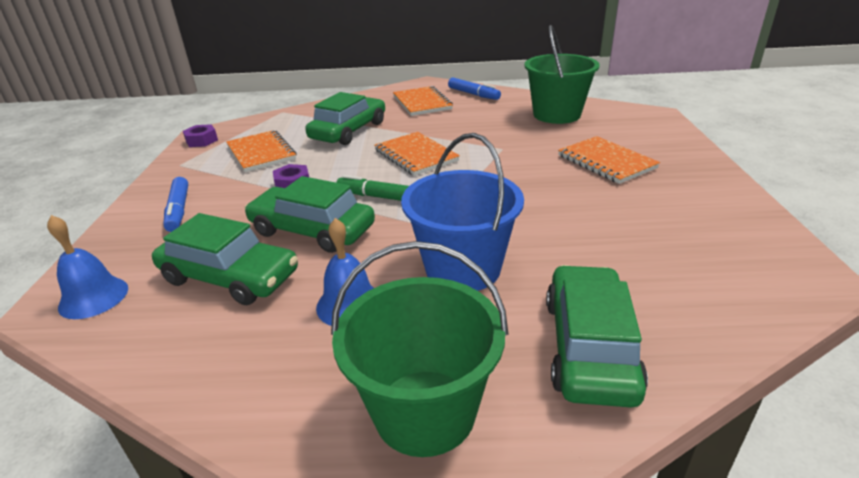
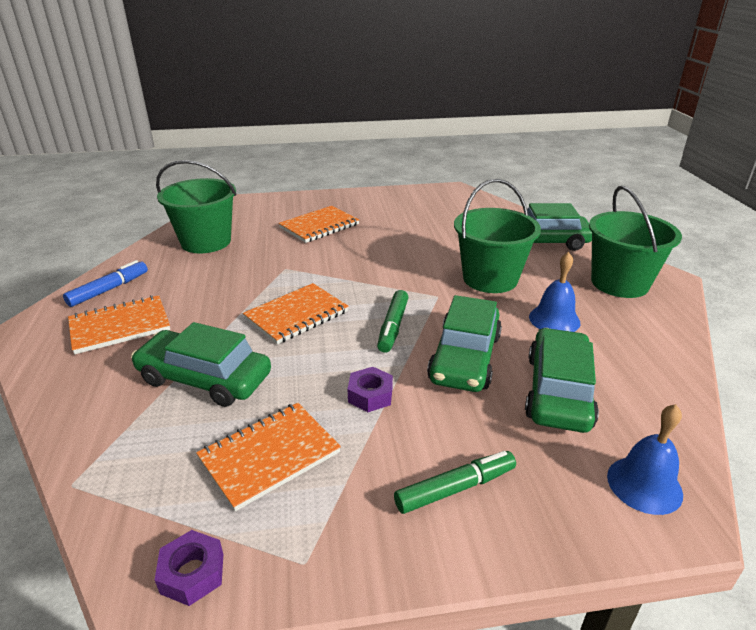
camera: 100 degrees left, 0 degrees up
(178, 210) = (455, 488): blue marker -> green marker
(463, 268) = (490, 279): blue bucket -> green bucket

